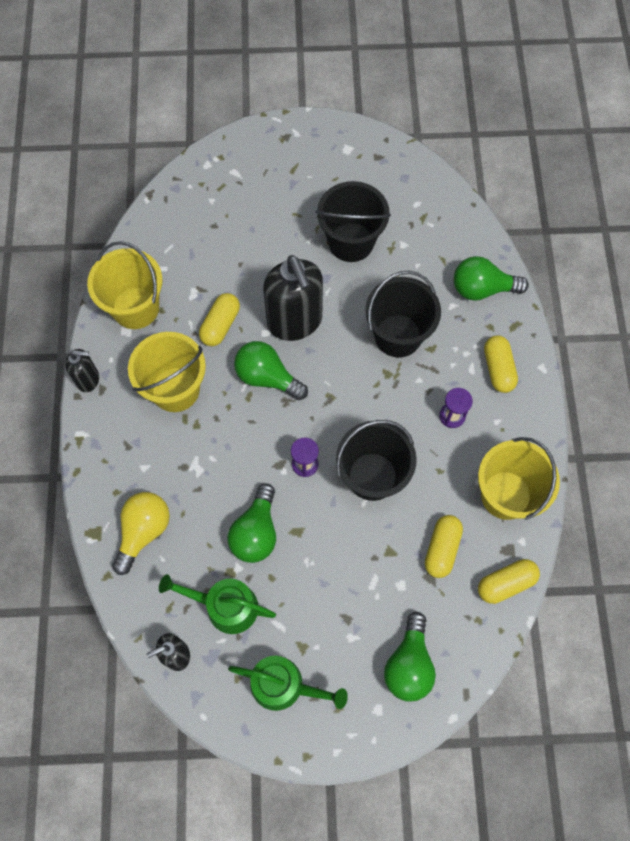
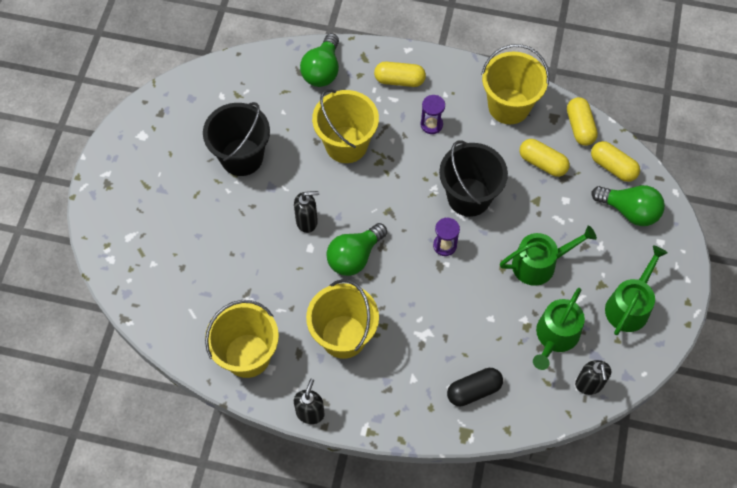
camera: 75 degrees left, 5 degrees down
(143, 531) = (474, 390): yellow light bulb -> black capsule
(220, 325) = (290, 284): yellow capsule -> yellow capsule (612, 167)
(256, 532) = (496, 298): green light bulb -> none
(295, 322) = (307, 221): black soap dispenser -> black soap dispenser, size x0.51
(310, 571) = (539, 264): none -> green watering can
(398, 335) = (346, 144): black bucket -> yellow bucket

